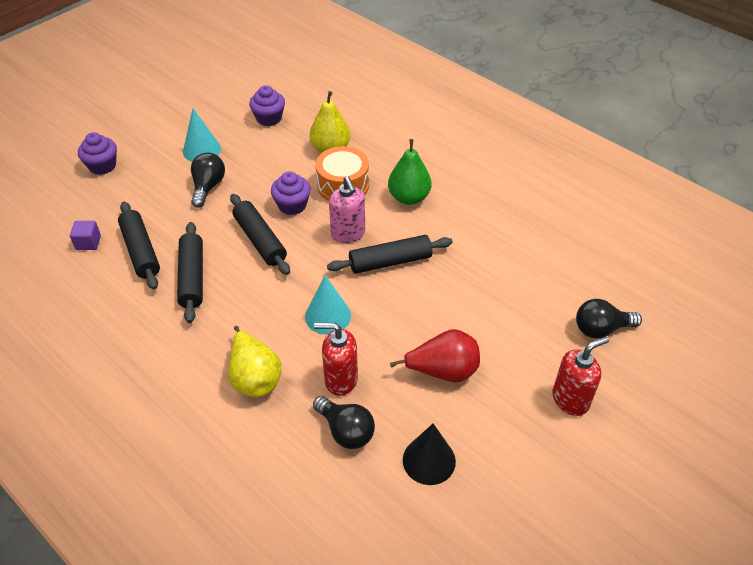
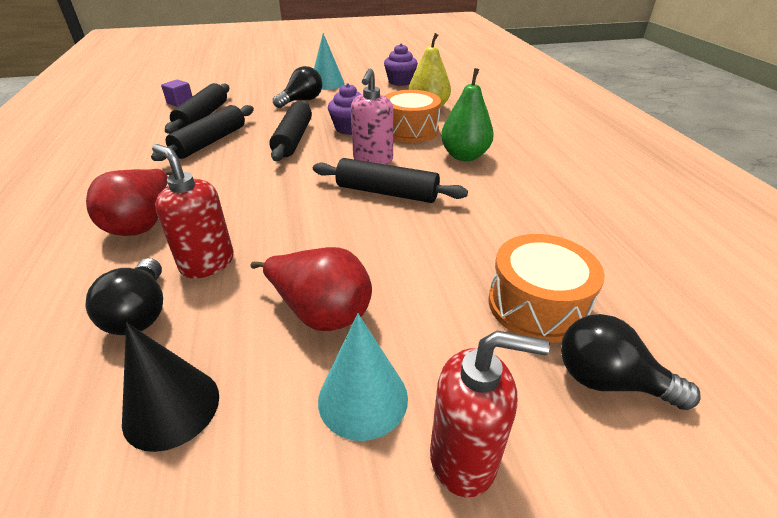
camera: 35 degrees right, 10 degrees down
(102, 166) = (252, 73): purple cupcake -> none
(255, 378) = (143, 224): yellow pear -> red pear
(328, 316) = (272, 207): turquoise cone -> turquoise cone (363, 398)
(544, 303) = (537, 305): none -> orange drum

